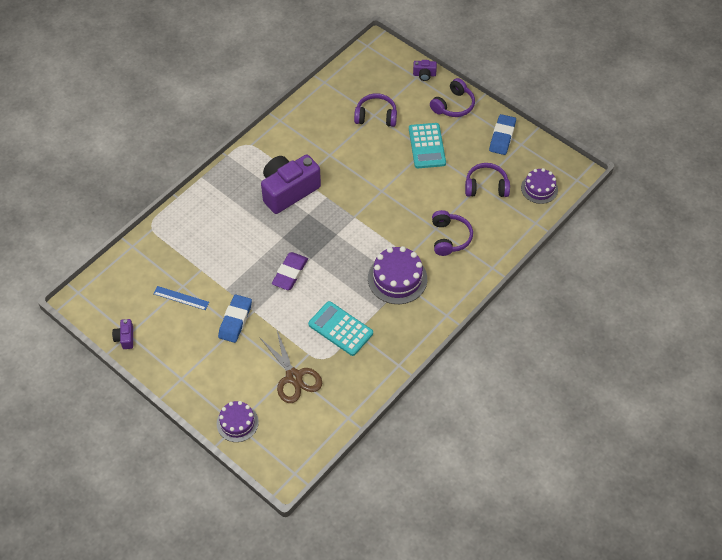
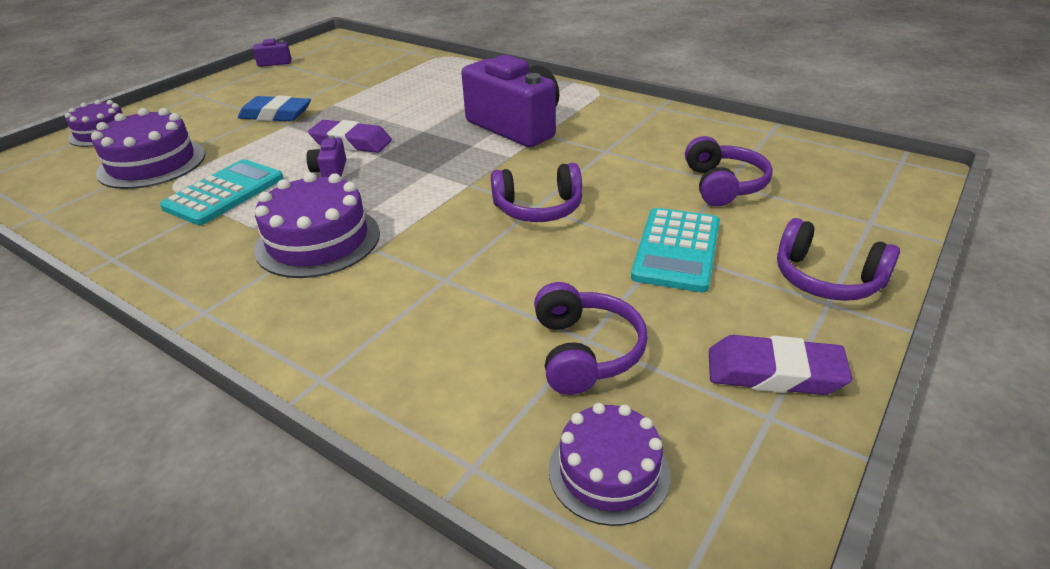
camera: 85 degrees right, 20 degrees down
(181, 298) = (325, 82): blue ruler -> none
(294, 377) = (152, 163): brown scissors -> purple cake
(424, 75) = (887, 231): purple camera -> purple camera (330, 171)
(427, 146) = (676, 250): turquoise calculator -> turquoise calculator turned 60 degrees counterclockwise
(449, 238) = (418, 301): purple headphones -> purple headphones (538, 208)
(502, 137) = (774, 373): blue eraser -> purple eraser

